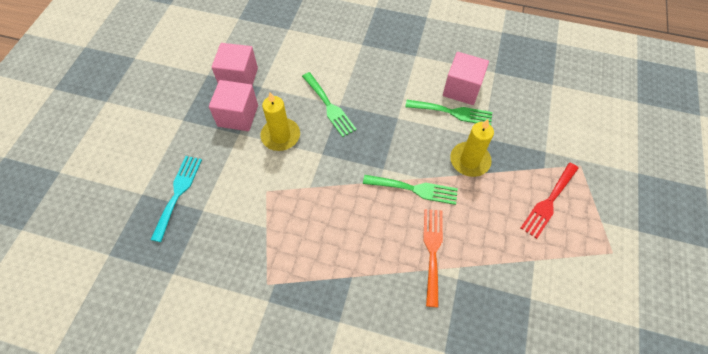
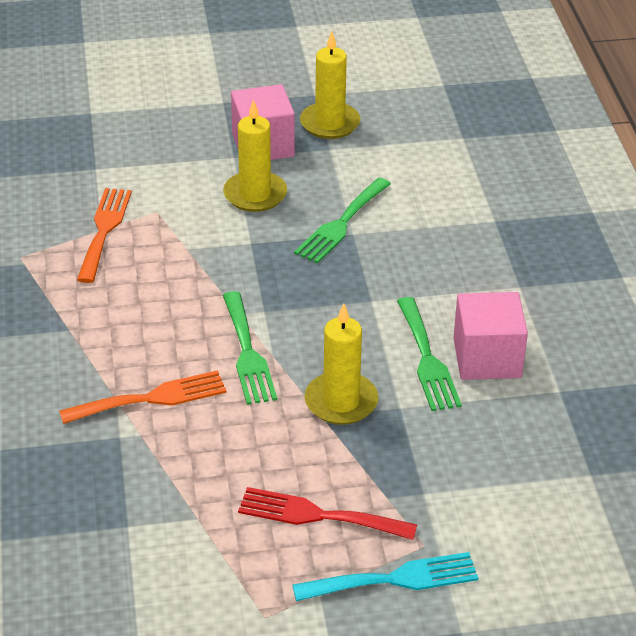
camera: 65 degrees right, 20 degrees down
(178, 193) = (108, 139): turquoise fork -> turquoise fork (394, 579)
(239, 78) = (330, 123): pink cube -> yellow candle
(268, 225) = (104, 230): none -> orange fork

